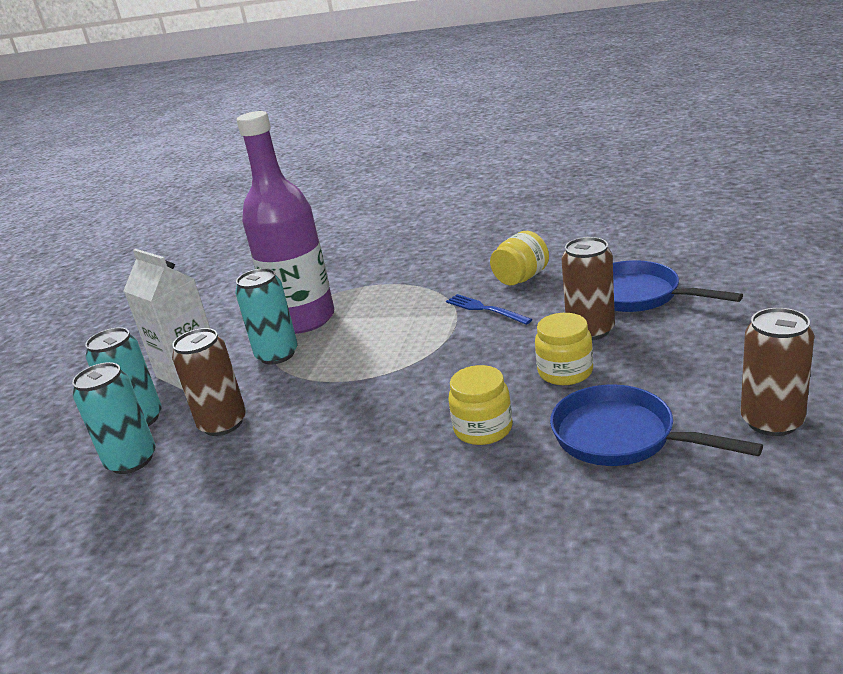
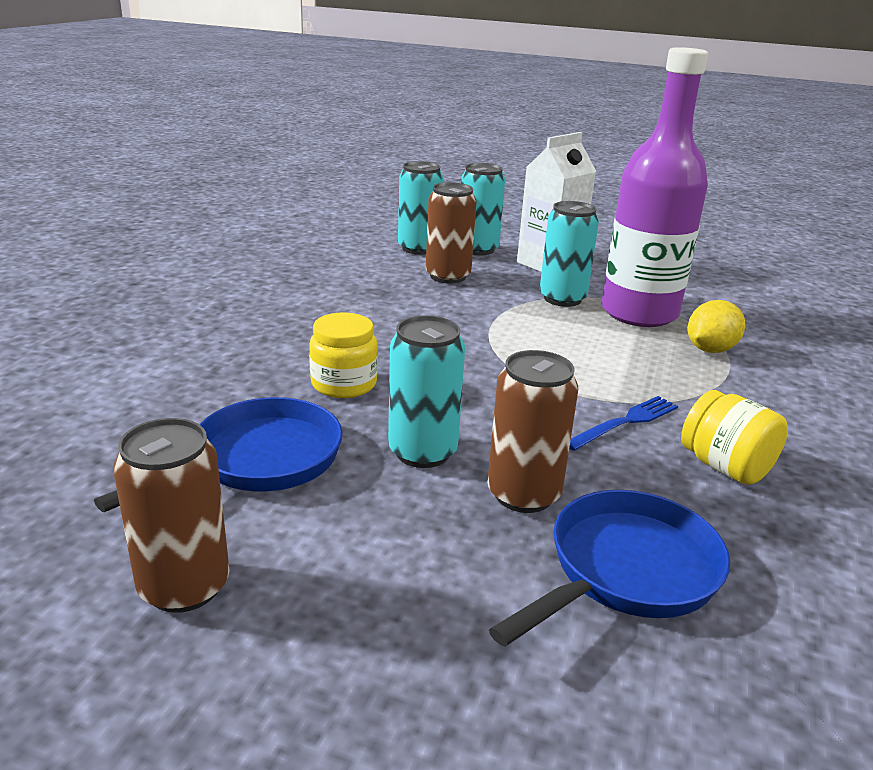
camera: 90 degrees right, 0 degrees up
(365, 290) = (710, 350): none -> yellow lemon
(565, 372) = (422, 452): yellow jar -> turquoise can

